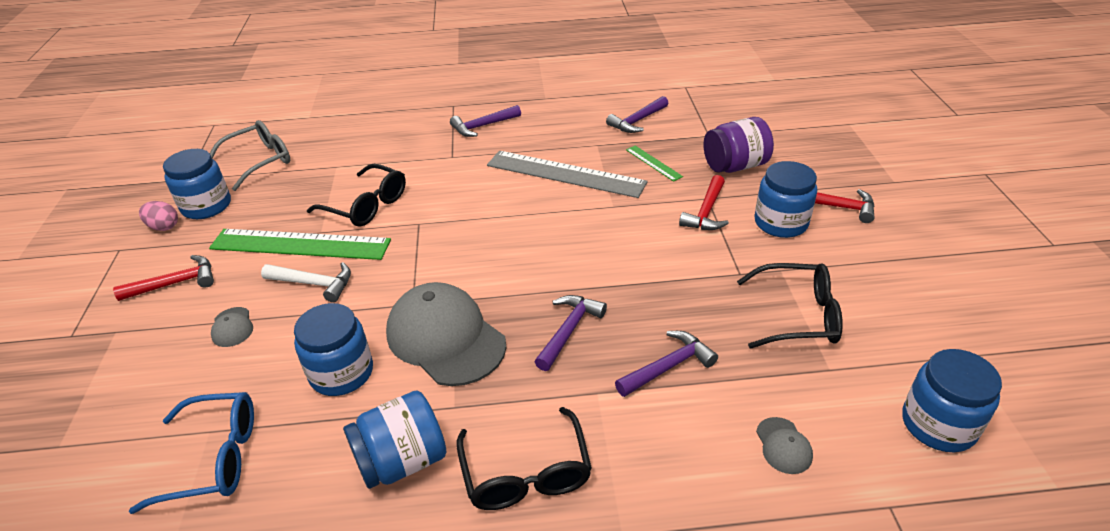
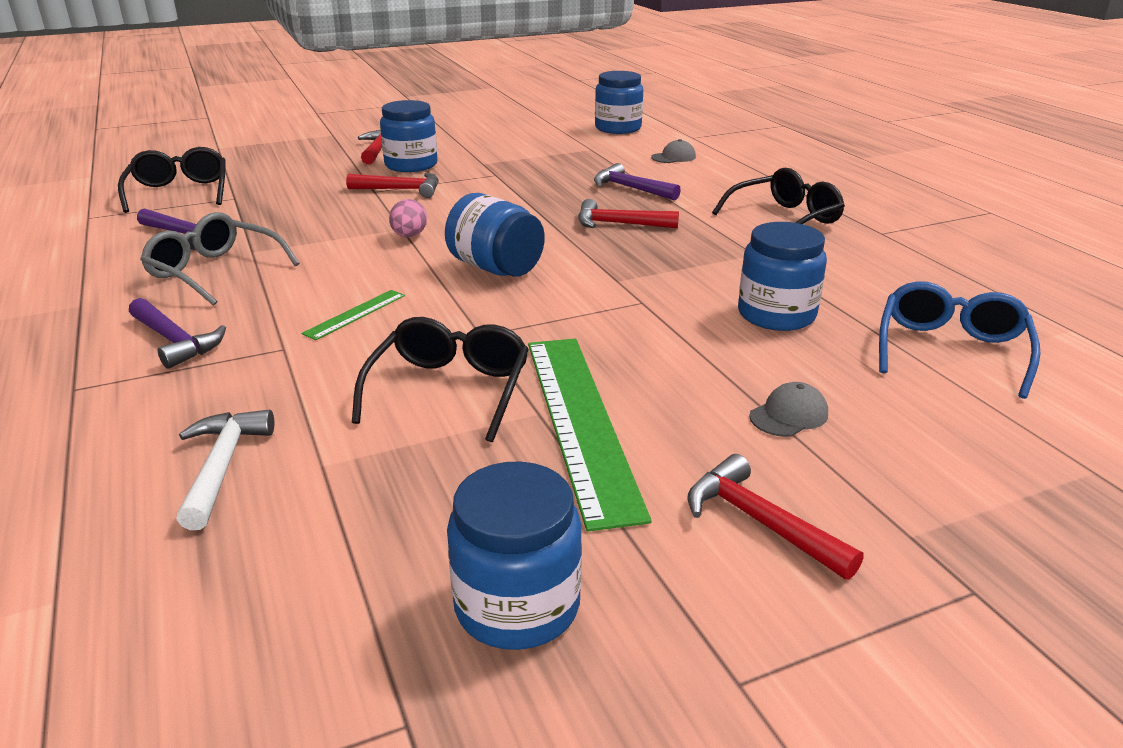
camera: 110 degrees left, 10 degrees down
(164, 227) = (622, 643): pink egg -> pink egg (409, 236)
(214, 458) = (950, 350): blue glasses -> blue glasses turned 45 degrees clockwise
(260, 161) = (301, 600): grey glasses -> grey glasses (215, 271)
(314, 284) = (657, 378): white hammer -> white hammer (222, 466)
(402, 461) = (832, 262): blue jar -> blue jar (496, 268)
(445, 338) = (677, 273): grey cap -> none
(565, 174) = (331, 260): grey ruler -> none
(569, 330) = (619, 224): purple hammer -> red hammer
(653, 163) = (302, 218): green ruler -> green ruler (355, 314)
(735, 166) = (307, 184): purple jar -> none
(798, 316) = (539, 157): black glasses -> black glasses (179, 192)

